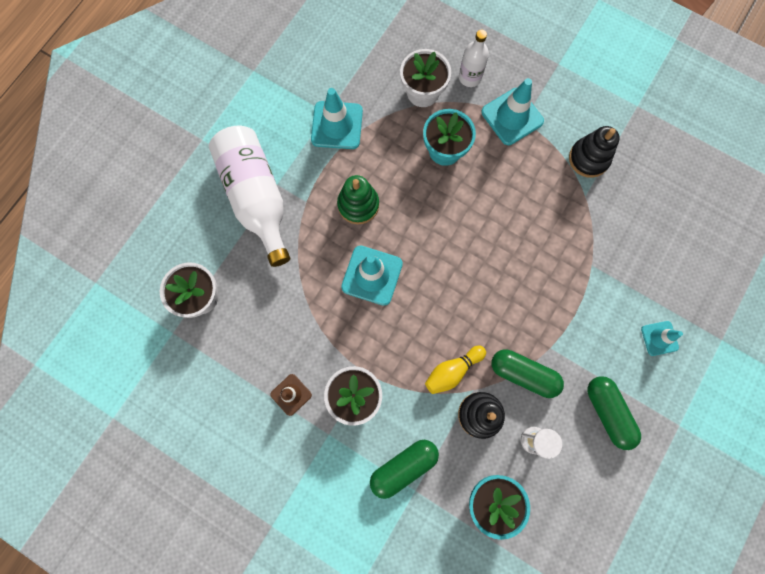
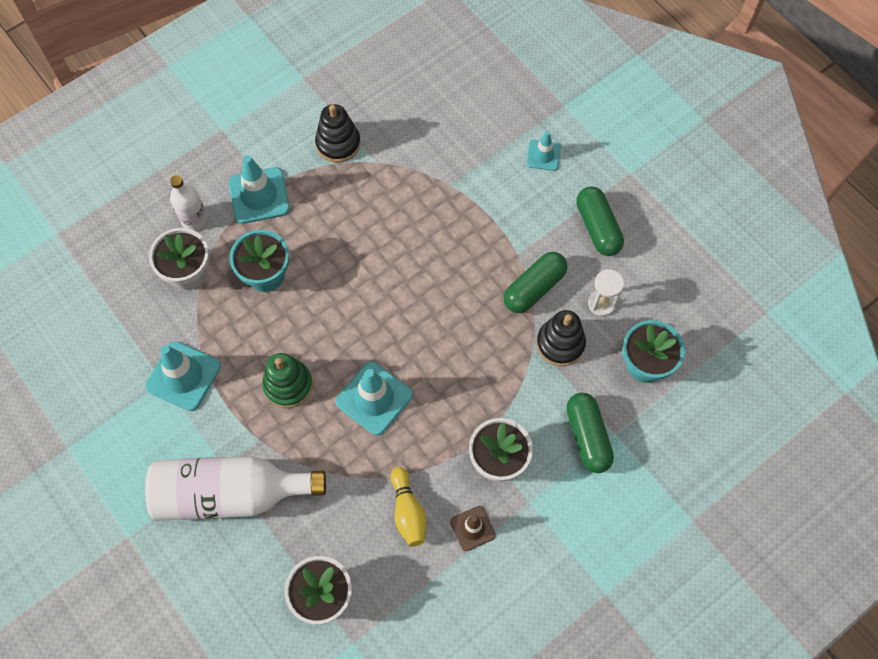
camera: 70 degrees left, 10 degrees down
(452, 371) = (507, 354): yellow bowling pin -> yellow bowling pin (408, 512)
(607, 412) = (597, 227): green capsule -> green capsule turned 75 degrees clockwise

